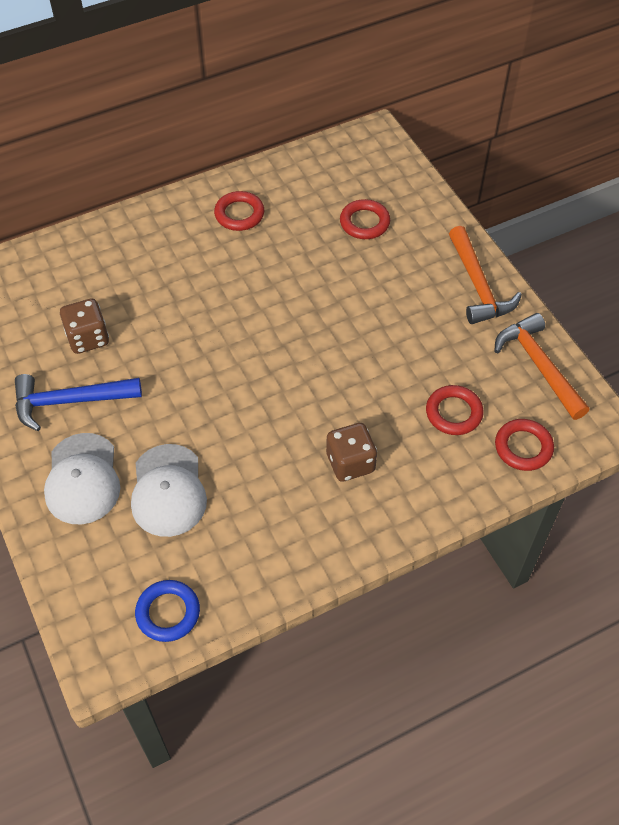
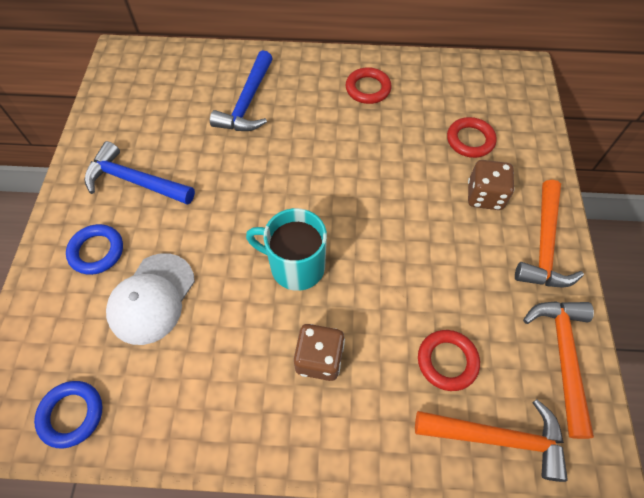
camera: 30 degrees right, 5 degrees up
(82, 479) = (97, 251): white cap -> blue ring
(88, 338) = (184, 136): brown dice -> brown dice (484, 196)
(128, 278) = (247, 102): none -> blue hammer
(280, 401) = (295, 266): none -> turquoise mug
(523, 447) = (497, 437): red ring -> orange hammer

